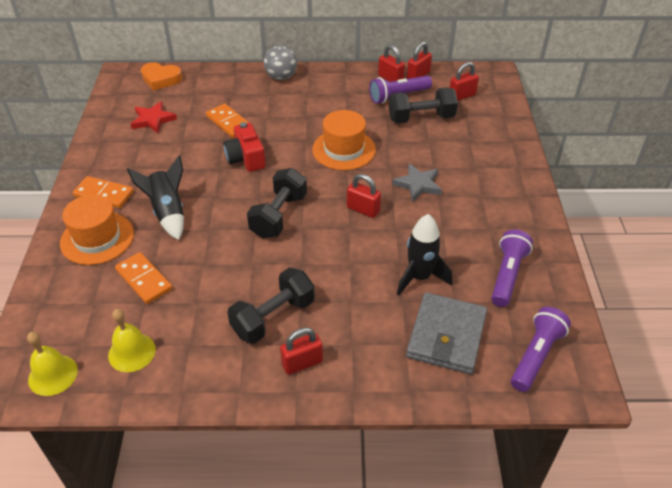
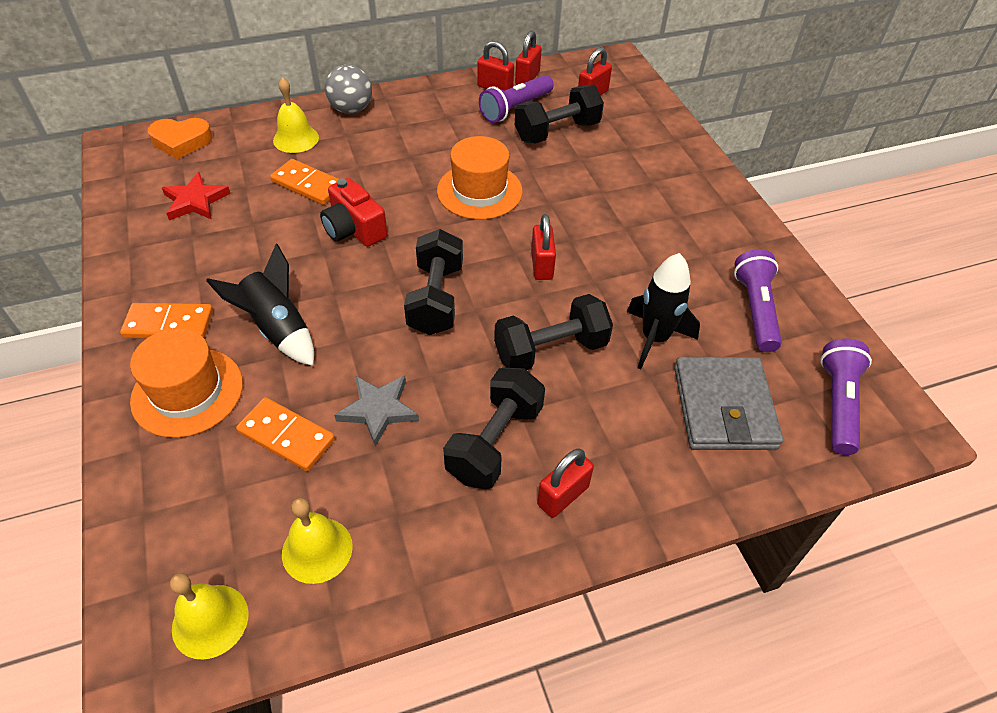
camera: 20 degrees left, 5 degrees up
(235, 90) = (296, 139): none -> yellow bell
(341, 267) = (551, 350): none -> black dumbbell
(363, 209) = (542, 265): red padlock -> red padlock turned 75 degrees clockwise
(418, 184) = (594, 217): grey star -> grey star (378, 410)

